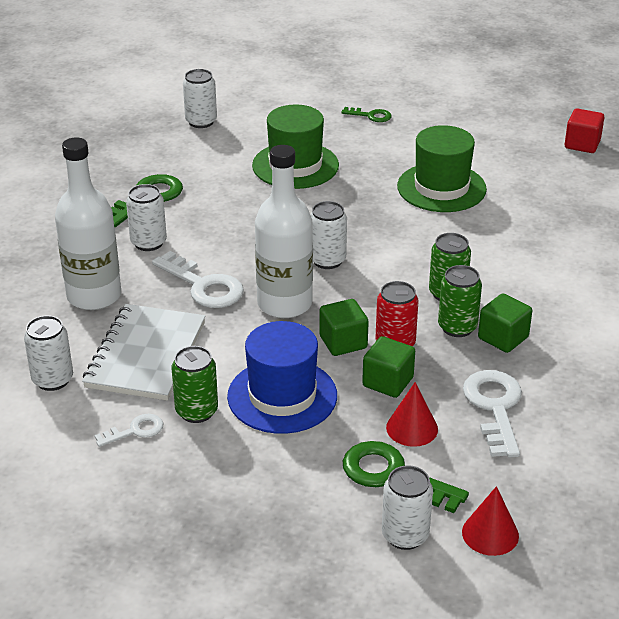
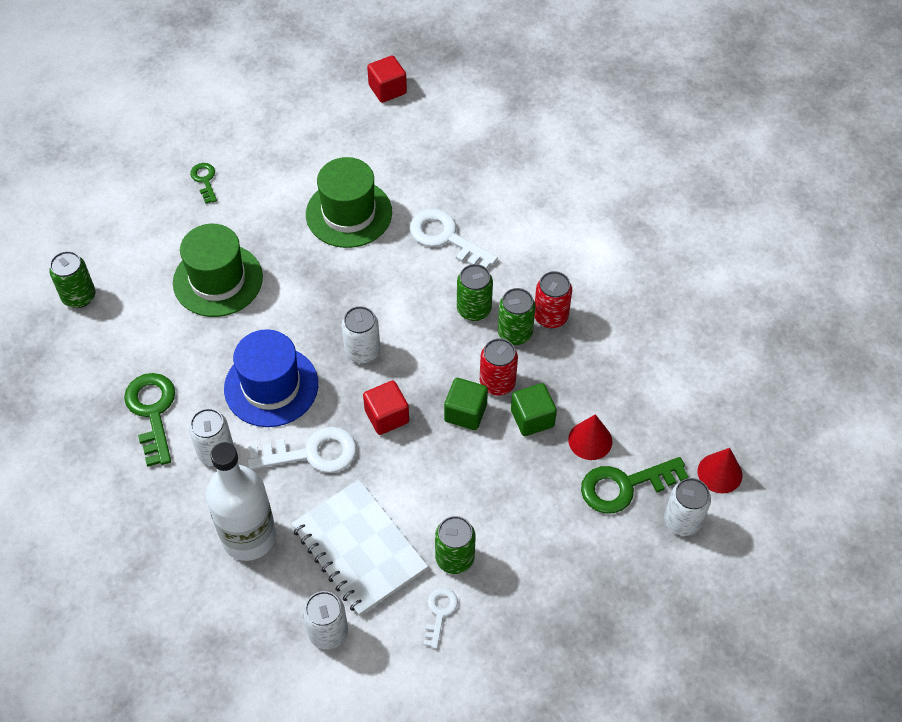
camera: 50 degrees left, 20 degrees up
(201, 122) = (79, 297): white can -> green can
(282, 396) = (488, 493): blue hat -> blue hat (271, 386)
(284, 304) = (387, 416): white bottle -> red cube
(371, 116) = (205, 180): green key -> green key turned 75 degrees counterclockwise
(494, 407) = (612, 378): white key -> white key (446, 238)
(503, 338) = (550, 317): green cube -> red can

